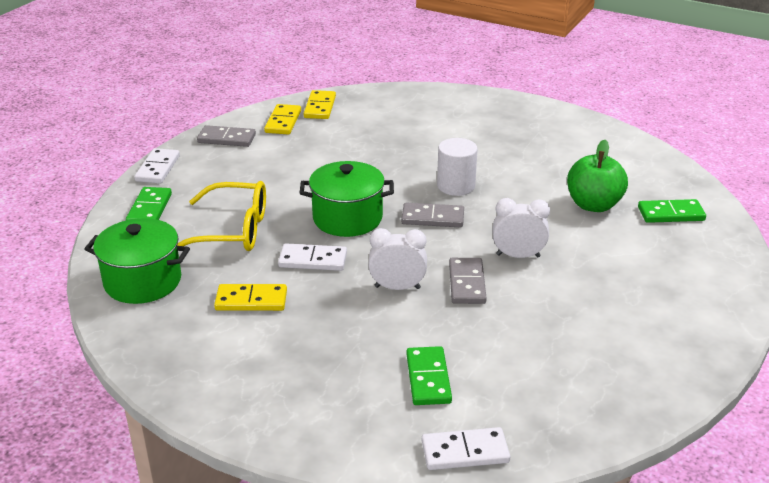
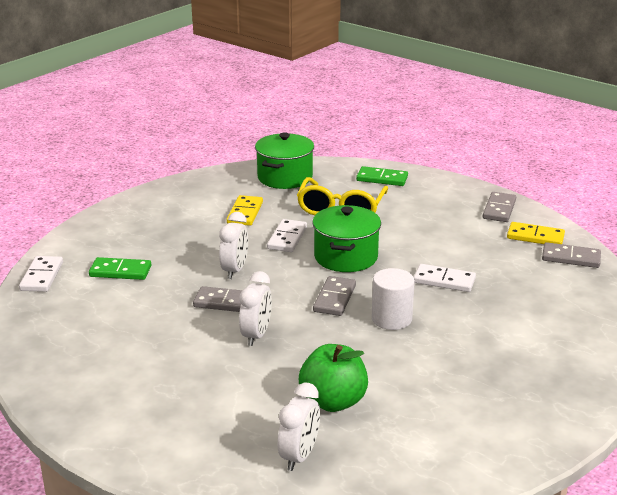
camera: 100 degrees right, 5 degrees down
(157, 168) = (446, 181): white domino -> white domino (444, 280)
(320, 107) = (571, 258): yellow domino -> grey domino
(671, 214) = (299, 456): green domino -> white clock

